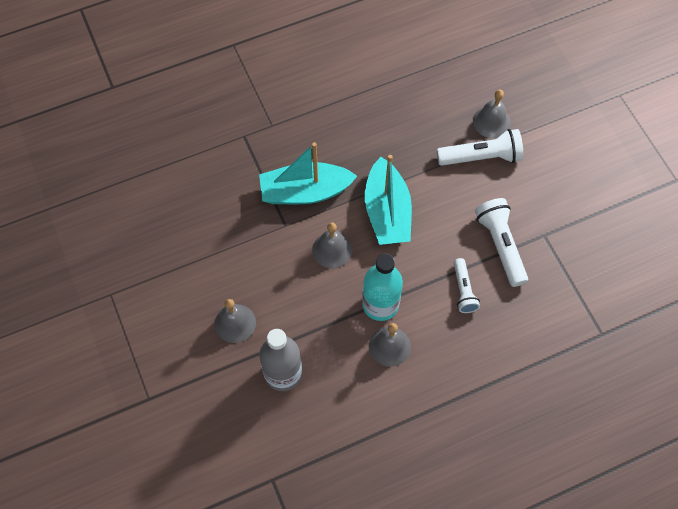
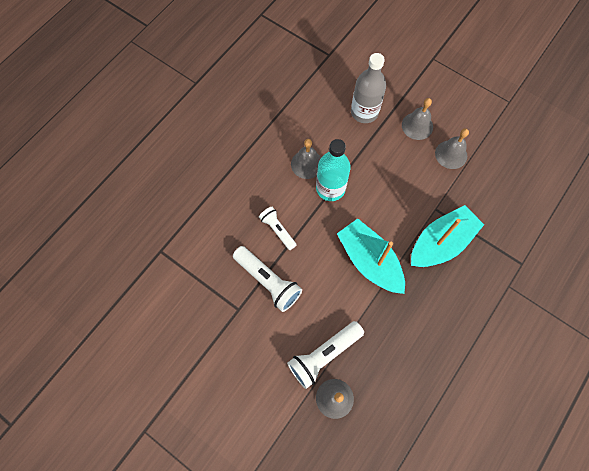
camera: 150 degrees right, 5 degrees up
(332, 250) = (390, 209): grey bell -> grey bell (451, 154)

